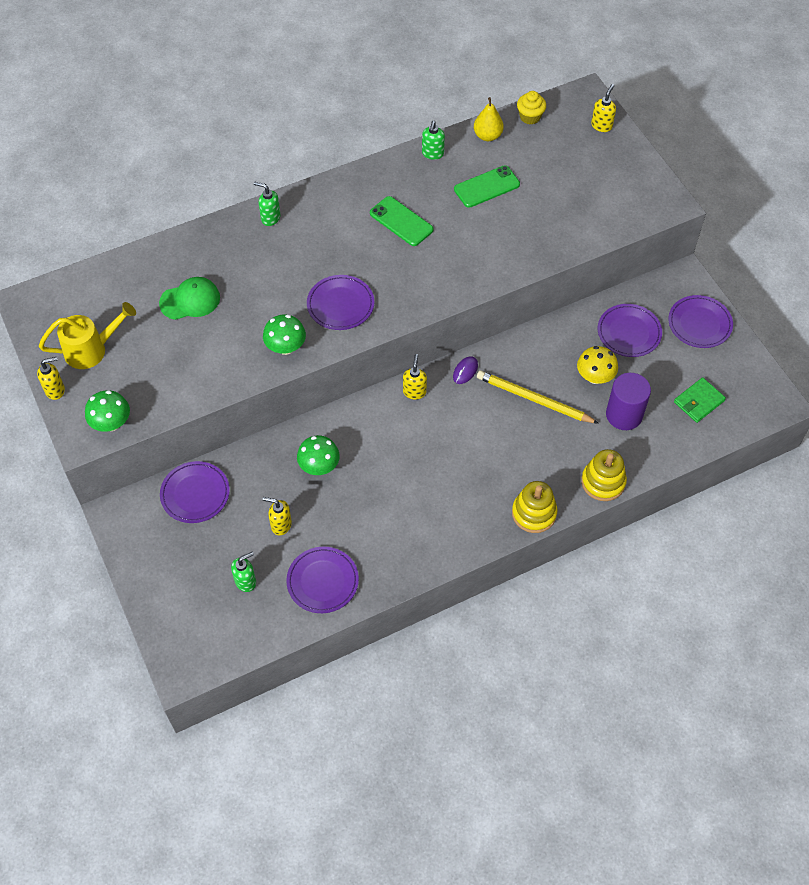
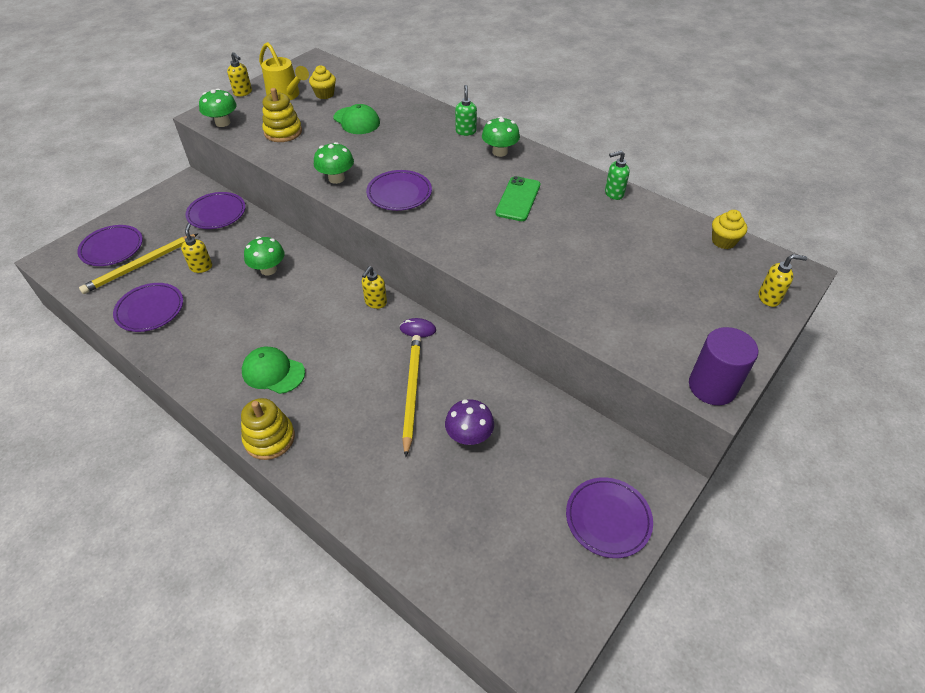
camera: 65 degrees right, 10 degrees down
(114, 313) = (324, 94): none -> yellow cupcake
(246, 581) = (140, 265): green soap dispenser -> yellow pencil
(322, 205) = (500, 152): none -> green mushroom
(414, 391) = (375, 302): yellow soap dispenser -> yellow soap dispenser turned 135 degrees clockwise
(461, 494) = (273, 372): none -> green cap
(486, 187) = (605, 239): green phone -> none
(487, 136) = (669, 220): yellow pear -> none
(595, 377) = (469, 436): yellow mushroom -> purple mushroom
(603, 482) = (332, 489): yellow stacking toy -> yellow stacking toy (283, 132)
(624, 415) = (432, 480): purple cylinder -> purple cylinder (712, 386)
(629, 332) = (548, 449): purple plate -> purple plate (112, 248)
(698, 401) = (492, 555): green wallet -> none

